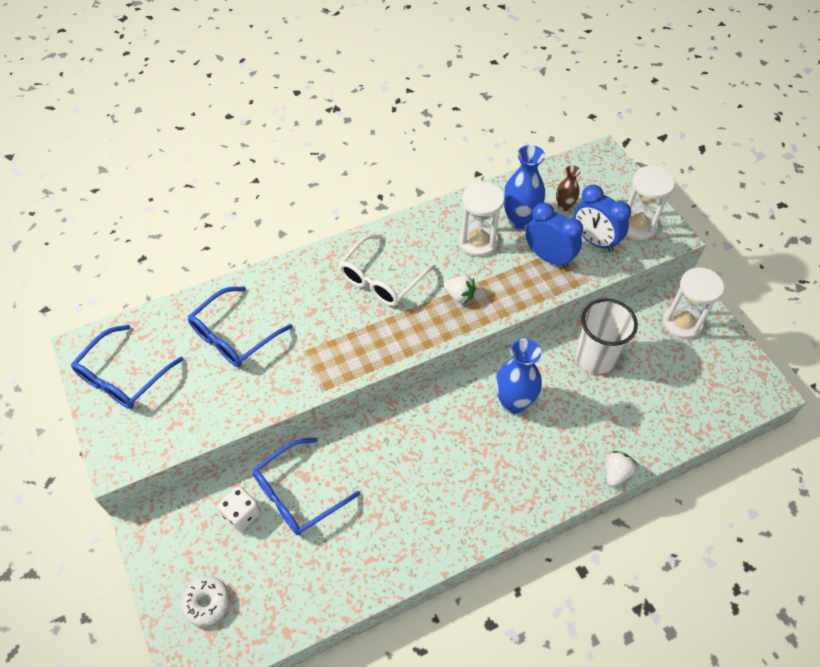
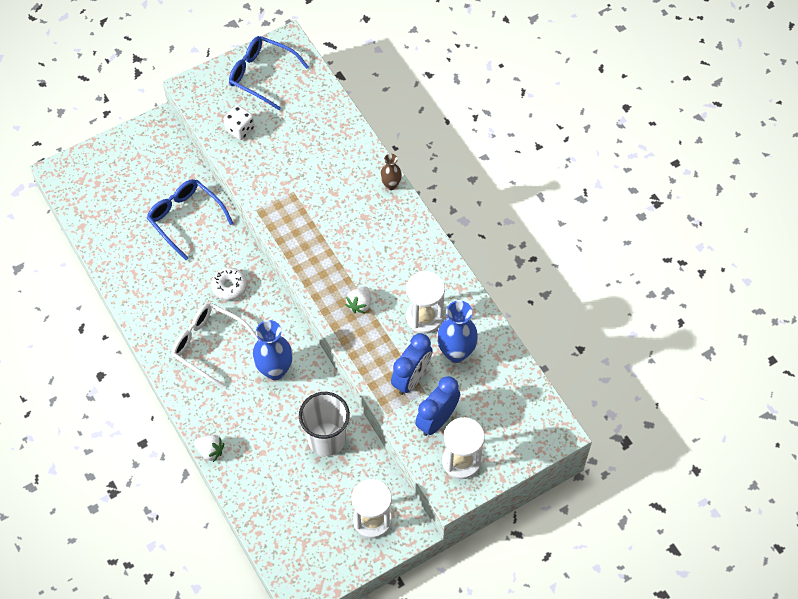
camera: 85 degrees right, 5 degrees up
(207, 603) = (102, 174): white donut -> white donut (229, 287)
(234, 336) = (305, 141): blue glasses -> none
(242, 514) = (168, 184): white dice -> white dice (240, 129)
(381, 279) = (373, 241): white glasses -> white glasses (208, 345)
(564, 206) = (479, 393): brown vase -> brown vase (391, 185)

